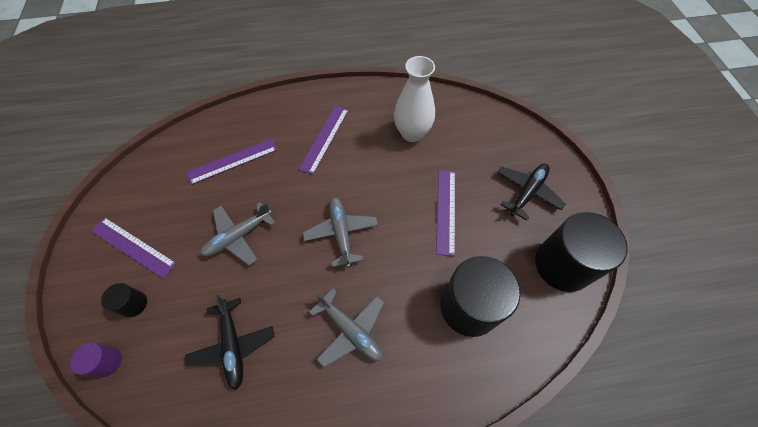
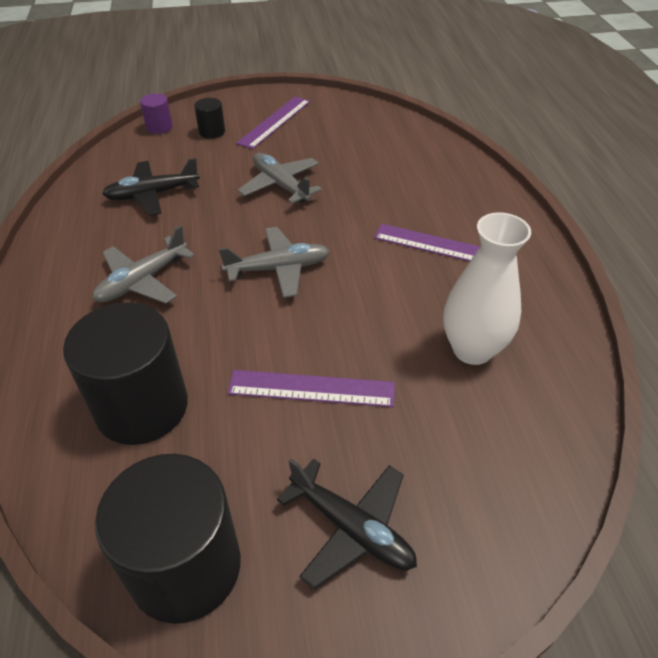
camera: 90 degrees right, 15 degrees down
(232, 161) = (390, 170): purple ruler -> none

